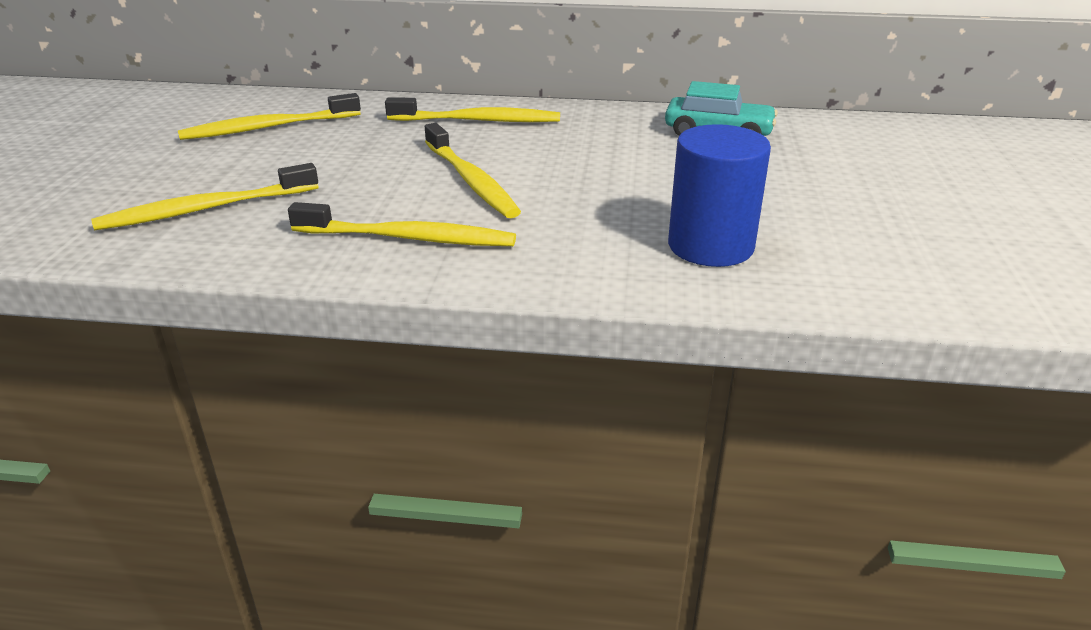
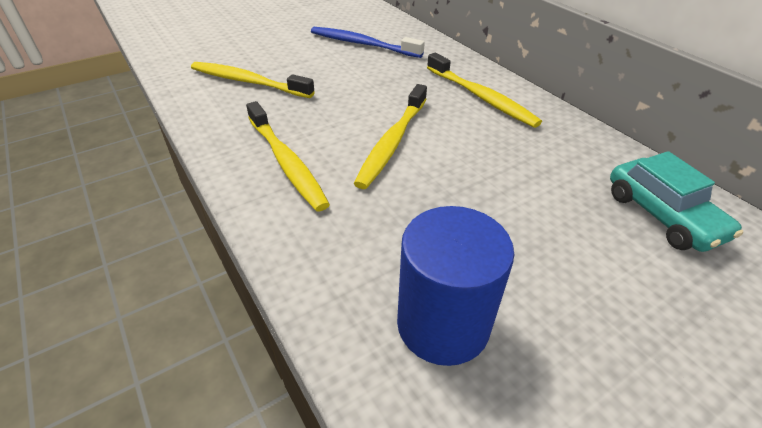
camera: 50 degrees right, 10 degrees up
(269, 127) = (363, 44): yellow toothbrush -> blue toothbrush

